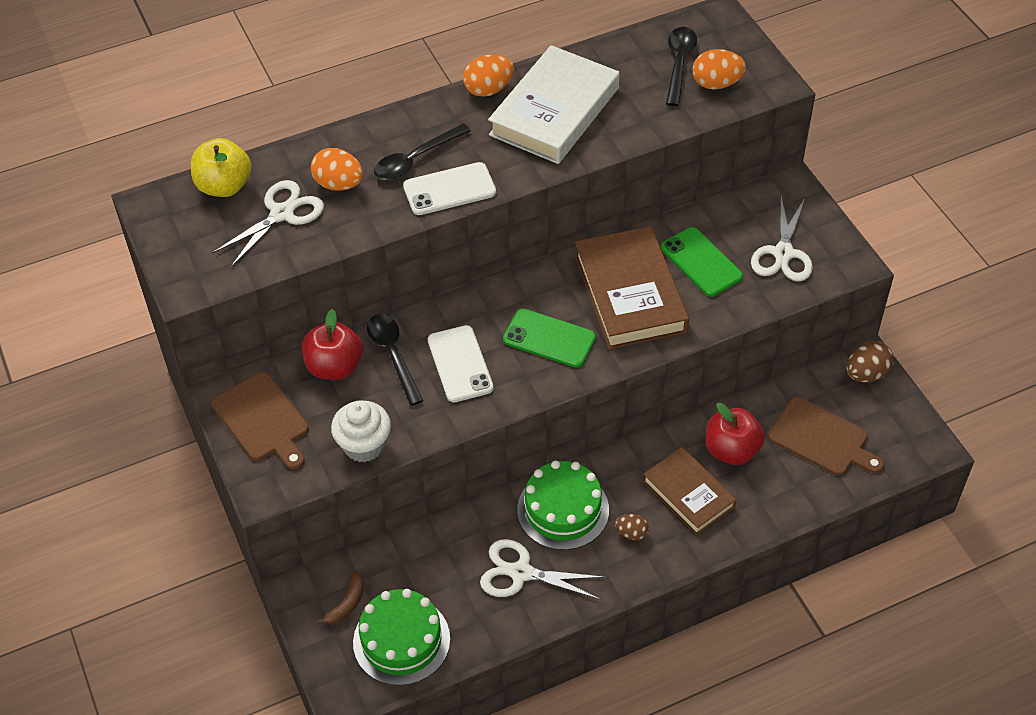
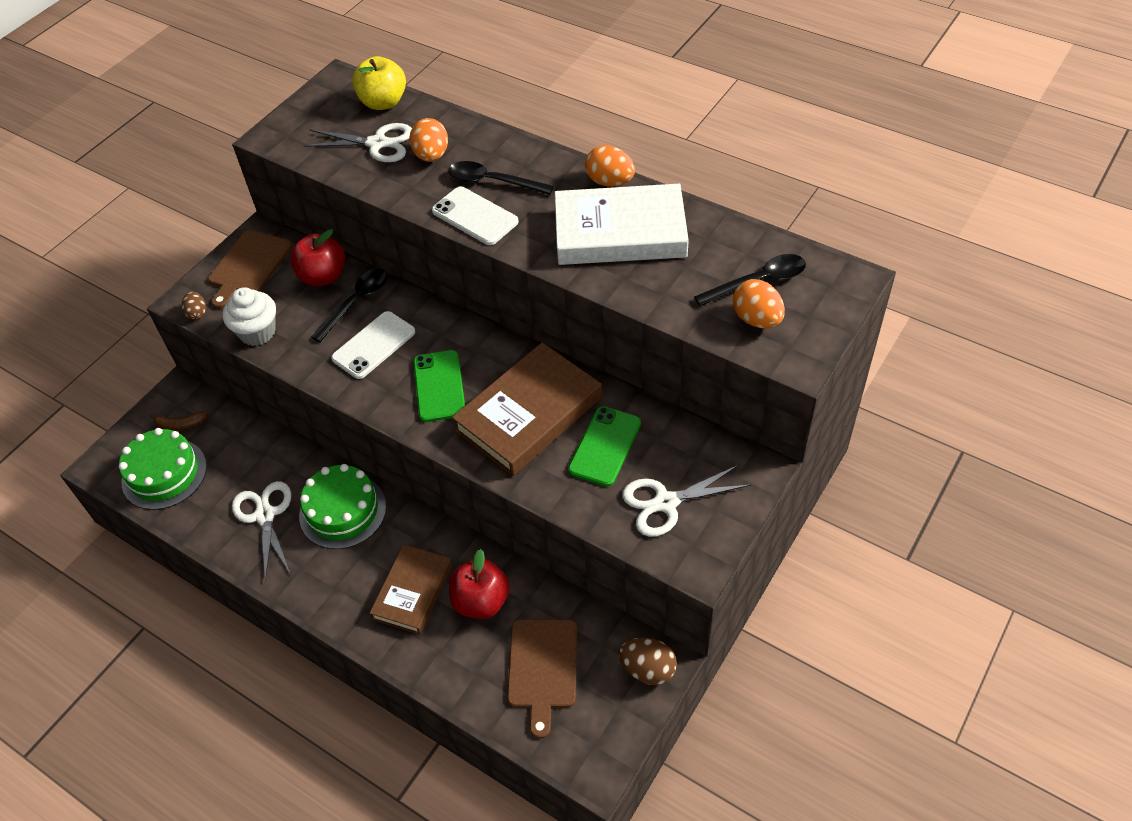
camera: 60 degrees right, 0 degrees up
(631, 533) = (346, 571): brown egg -> brown egg (197, 313)

